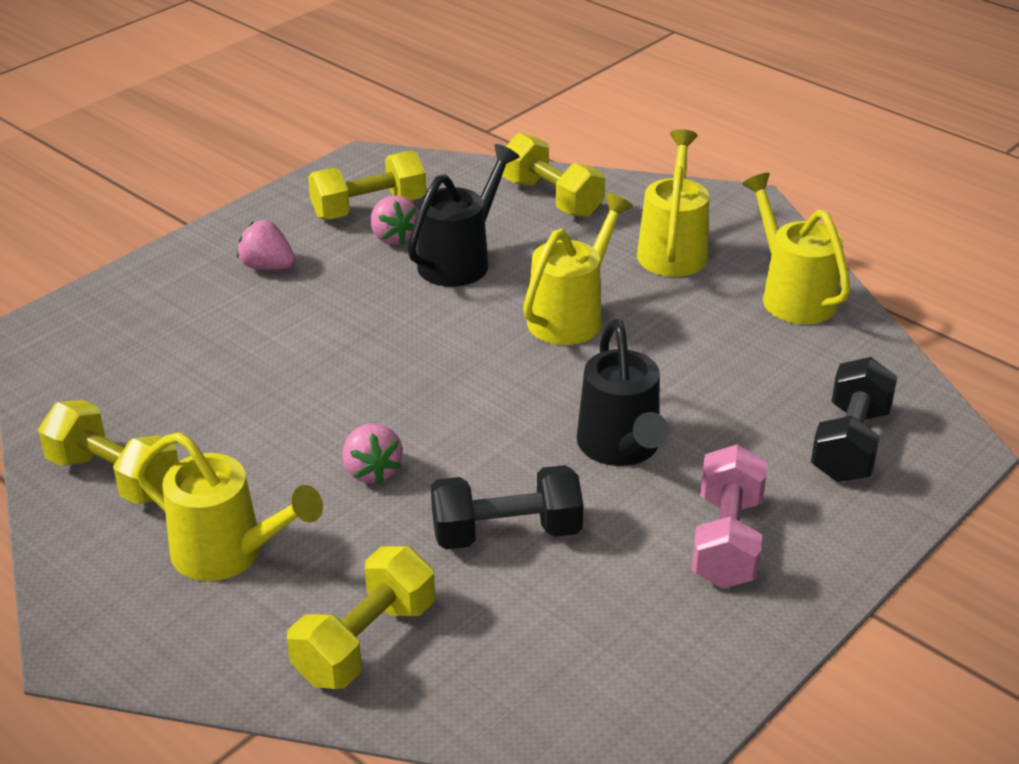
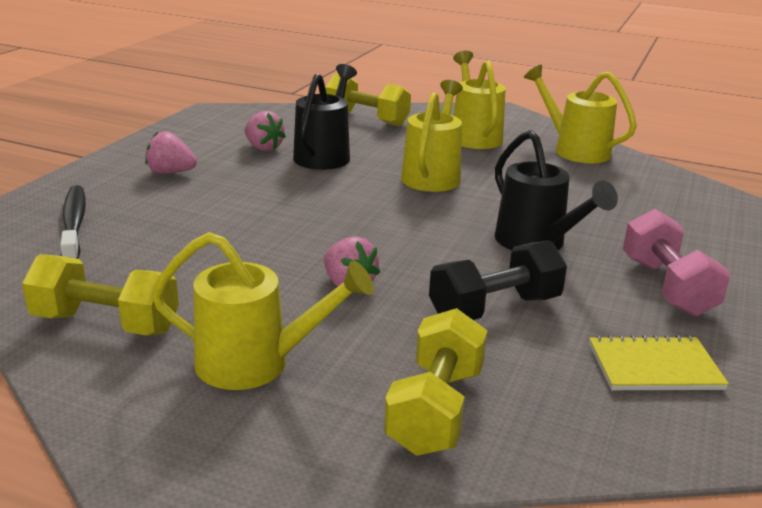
camera: 20 degrees left, 10 degrees down
(135, 334) = (74, 224): none -> black toothbrush
(369, 208) = (233, 135): yellow dumbbell -> none
(622, 642) = (654, 367): none -> yellow notebook
(850, 444) = (692, 220): black dumbbell -> none

